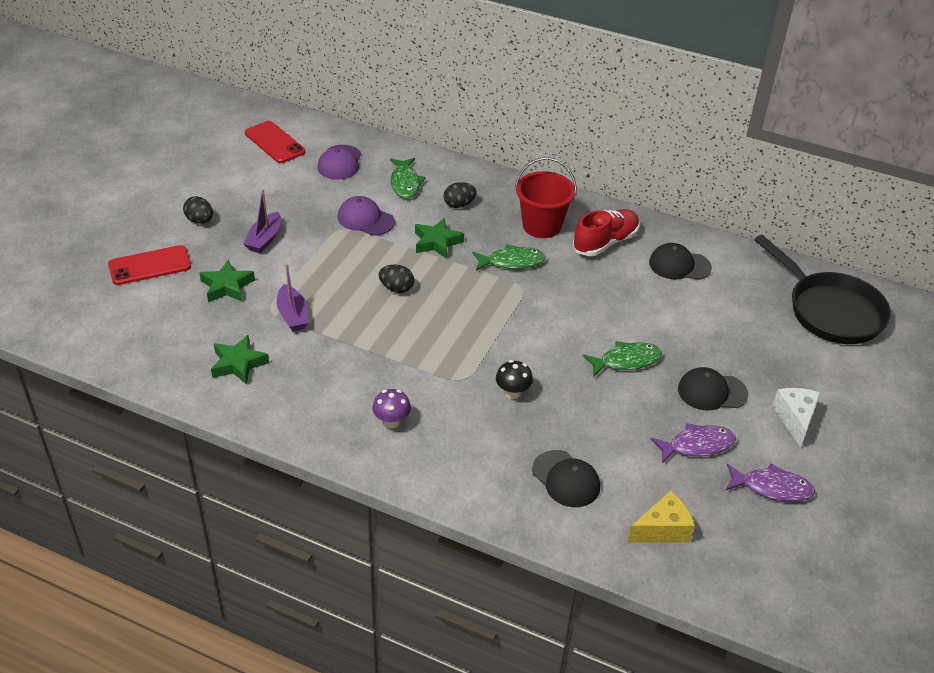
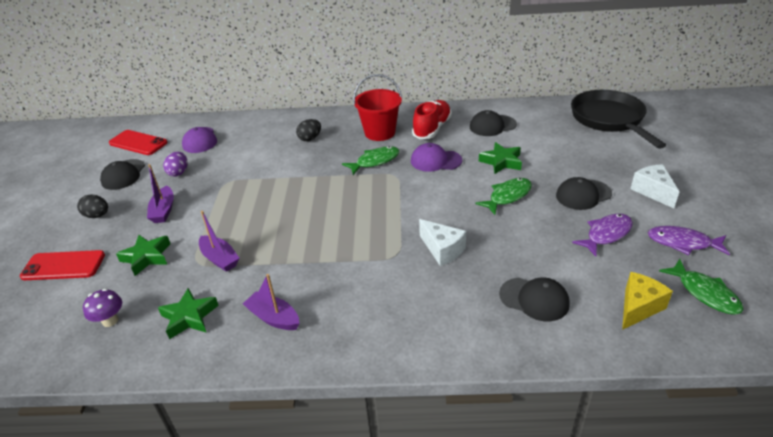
camera: 20 degrees left, 5 degrees down
(150, 266) = (63, 266): red phone -> red phone turned 45 degrees clockwise
(243, 179) = (123, 175): none -> black cap
(299, 198) = (178, 172): none -> purple egg
(311, 395) = (273, 318): none -> purple boat
(365, 219) = (242, 170): purple cap -> purple cap (435, 161)
(392, 422) = (359, 312): purple mushroom -> purple mushroom (110, 321)
(396, 288) = (297, 208): black egg -> none
(405, 183) = (260, 137): green fish -> green fish (704, 293)
(437, 242) = (309, 167): green star -> green star (501, 162)
(512, 393) = (442, 250): black mushroom -> white cheese
(772, 488) = (682, 243): purple fish -> purple fish turned 150 degrees counterclockwise
(830, 310) = (609, 120): black pan -> black pan turned 135 degrees counterclockwise

